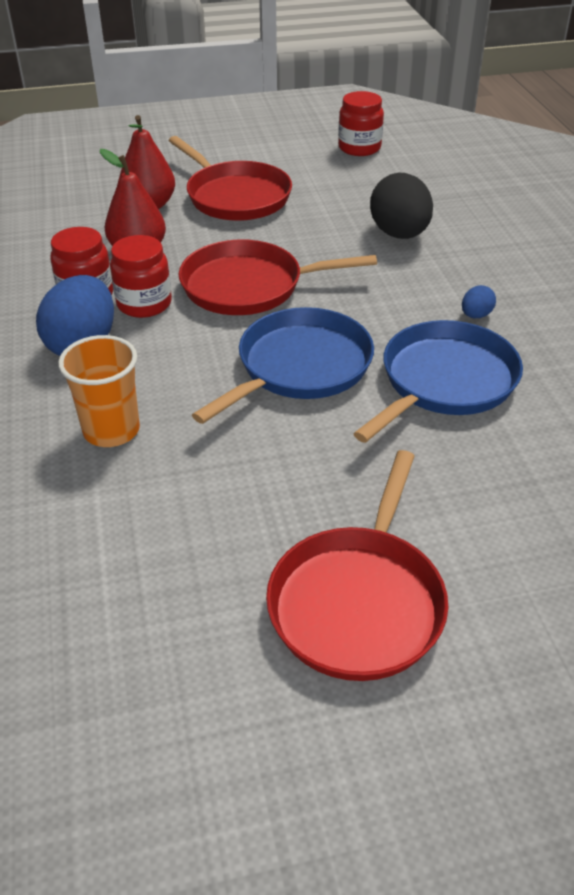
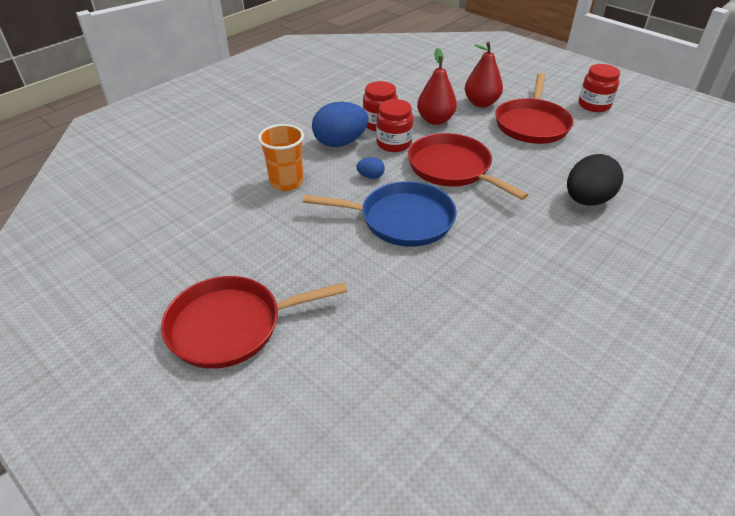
camera: 55 degrees right, 0 degrees up
(359, 148) = (662, 142): red jar -> red jar (594, 105)
(444, 381) = (454, 284): blue pan -> none
(476, 315) = (542, 271): blue egg -> blue egg (370, 176)

